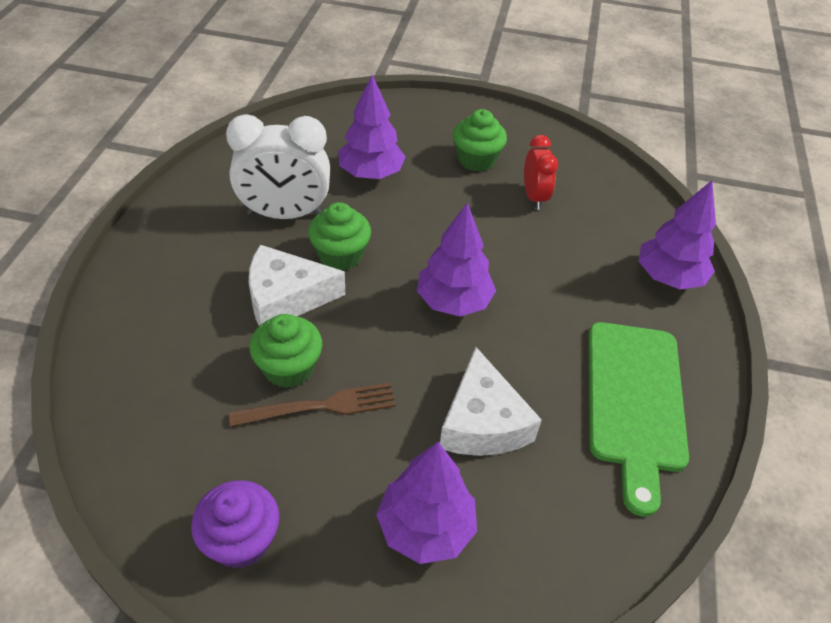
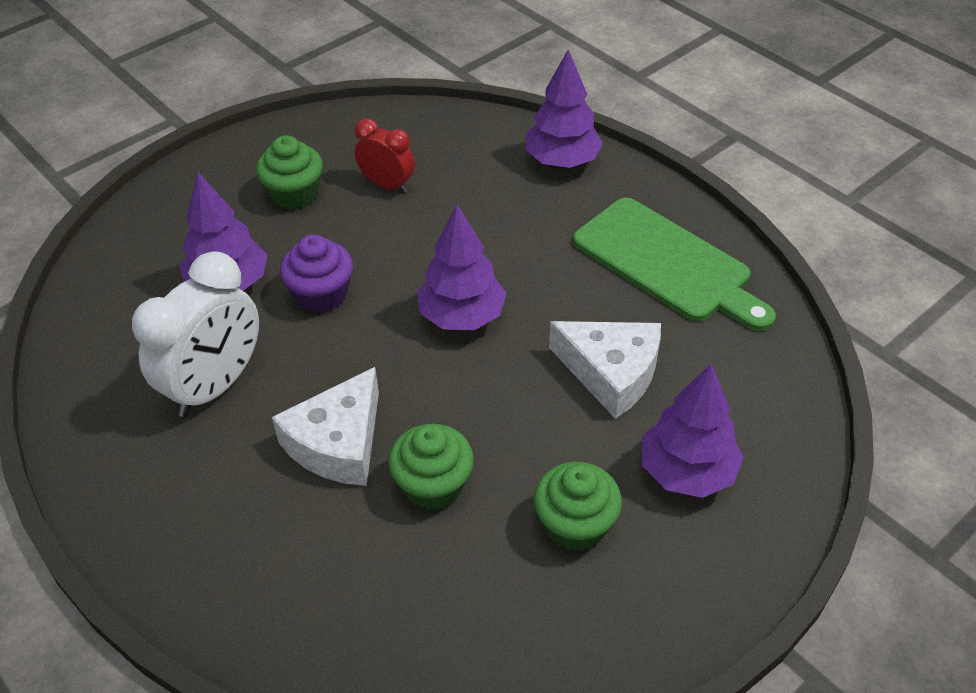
camera: 50 degrees left, 0 degrees up
(241, 540) = (604, 618): purple cupcake -> purple cupcake (321, 294)
(321, 406) = (501, 482): brown fork -> none
(340, 255) = (321, 369): green cupcake -> green cupcake (575, 525)

